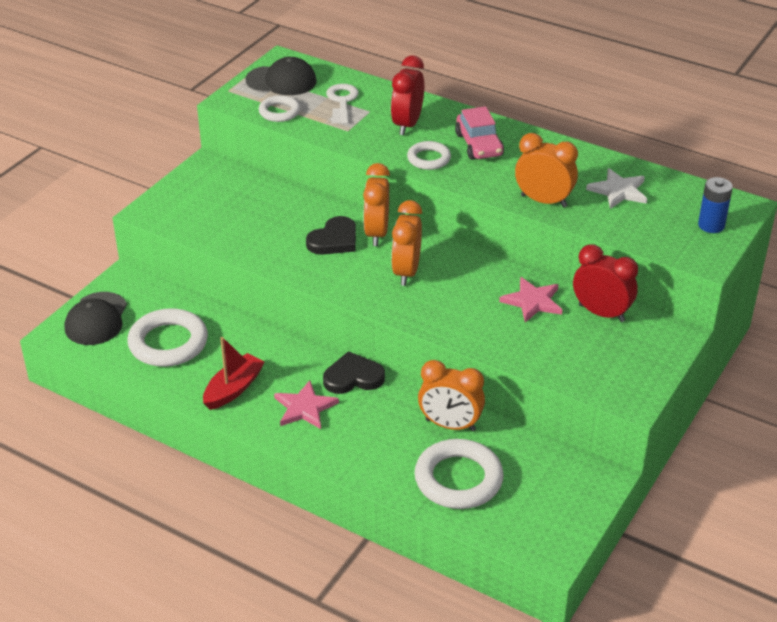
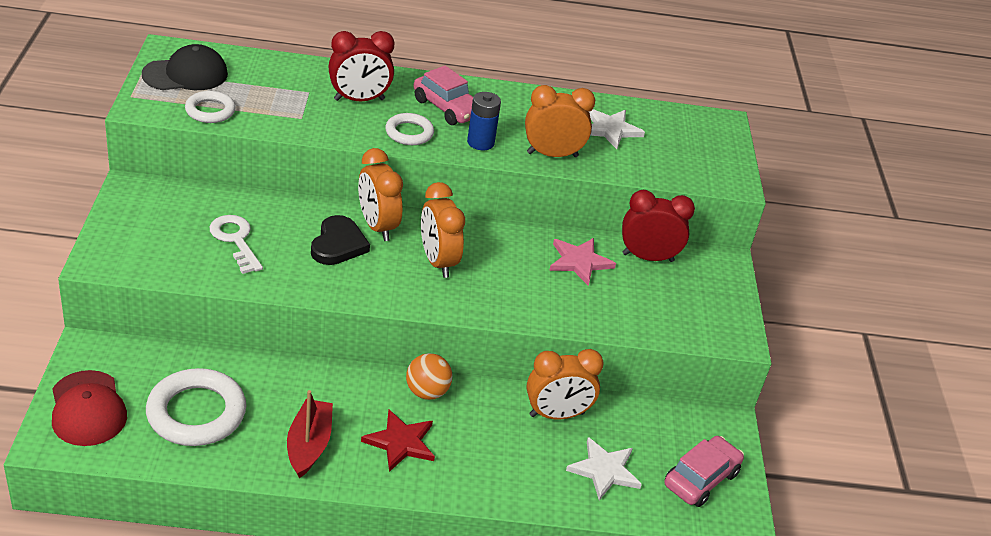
camera: 35 degrees left, 0 degrees up
(96, 319) = (87, 409): black cap -> red cap
(305, 408) = (401, 442): pink star -> red star
(342, 102) = (271, 86): white key -> white key (235, 240)
(353, 377) = (427, 392): black heart -> orange ball
(407, 125) = (359, 100): red clock -> red clock turned 90 degrees counterclockwise
(458, 479) = (604, 470): white ring -> white star
(541, 513) = (701, 479): none -> pink car
(711, 225) = (713, 147): blue battery -> blue battery (480, 142)

